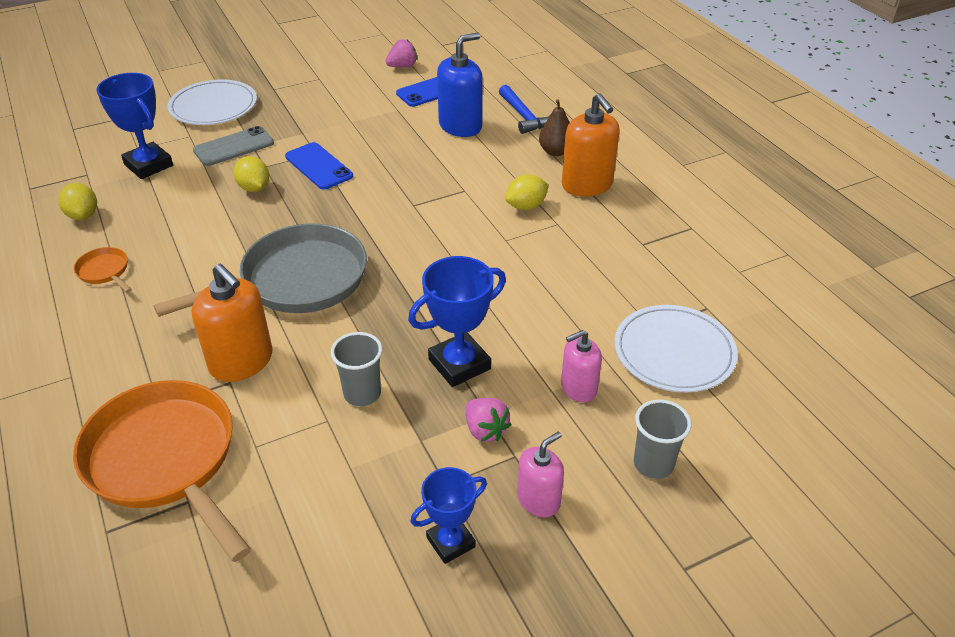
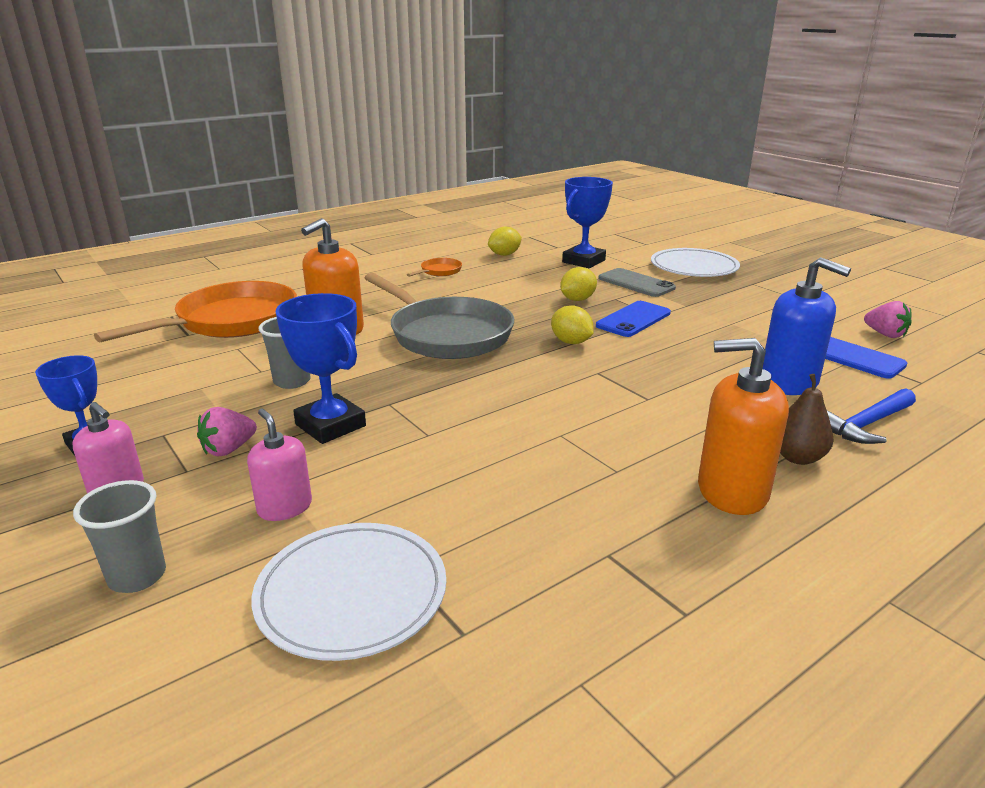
camera: 80 degrees right, 15 degrees down
(526, 206) = (642, 443): yellow lemon -> yellow lemon (571, 342)
(587, 185) = (732, 491): orange soap dispenser -> orange soap dispenser turned 45 degrees clockwise

